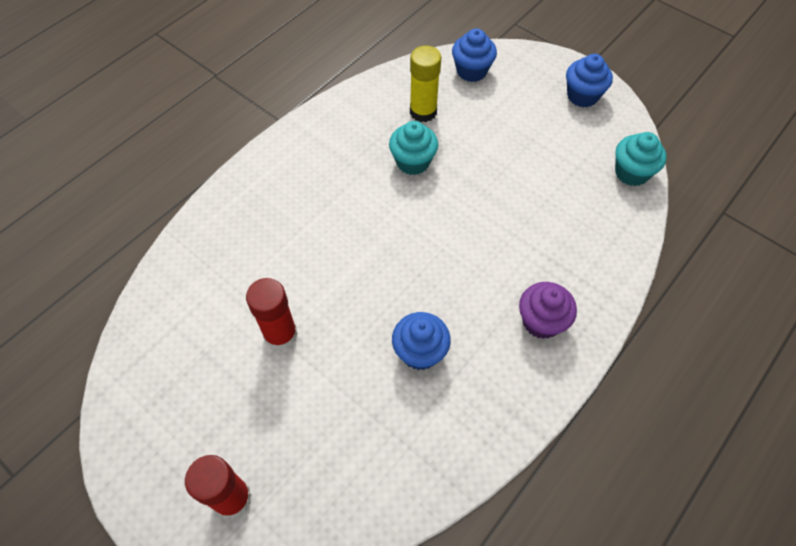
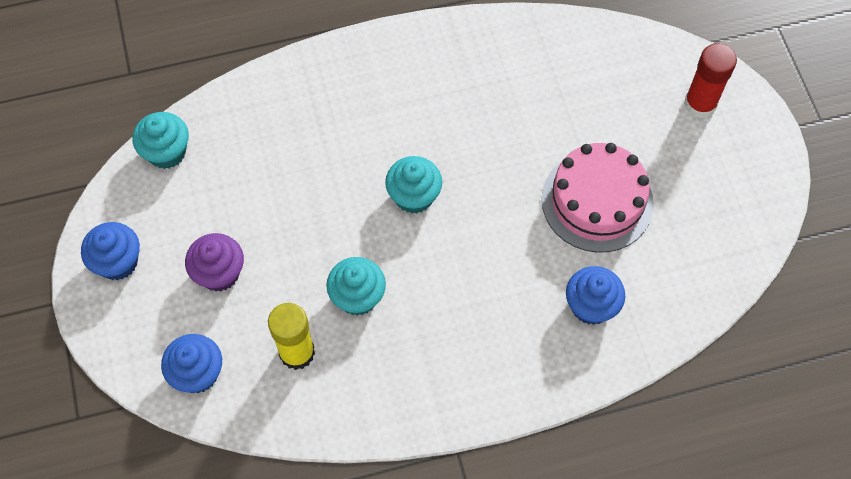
camera: 145 degrees left, 5 degrees up
(280, 334) = (597, 201): red glue stick -> pink cake
(420, 352) = (491, 118): blue cupcake -> blue cupcake (591, 306)
(431, 249) = (414, 196): none -> turquoise cupcake
(541, 321) = (375, 82): purple cupcake -> purple cupcake (219, 273)

